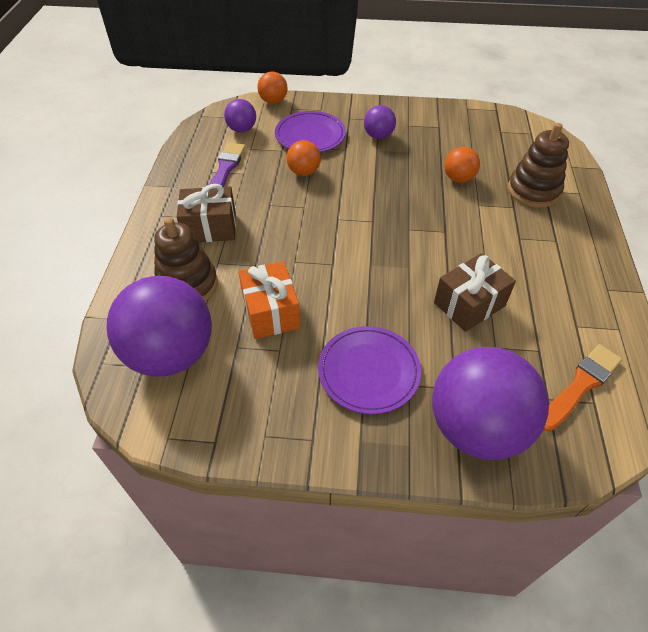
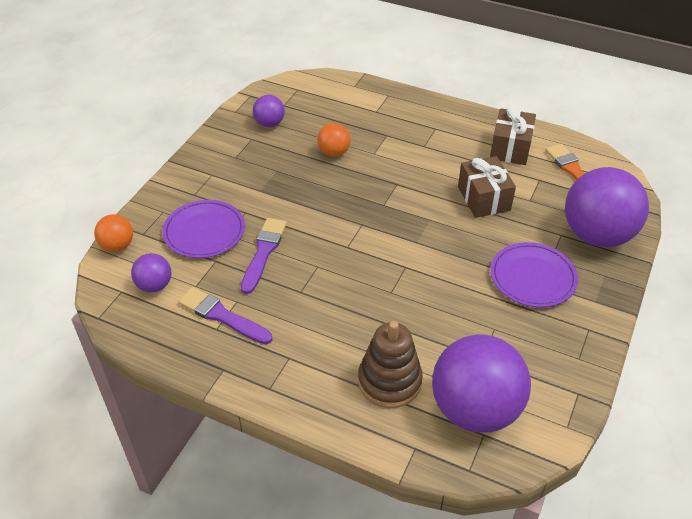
camera: 70 degrees left, 5 degrees down
(210, 227) = (312, 347): brown gift -> brown gift (510, 148)
(271, 312) = (448, 324): orange gift -> none
(304, 172) = (263, 252): orange ball -> purple brush
(378, 136) = (239, 182): purple ball -> purple ball (269, 123)
(533, 191) = (373, 117): brown stacking toy -> none

